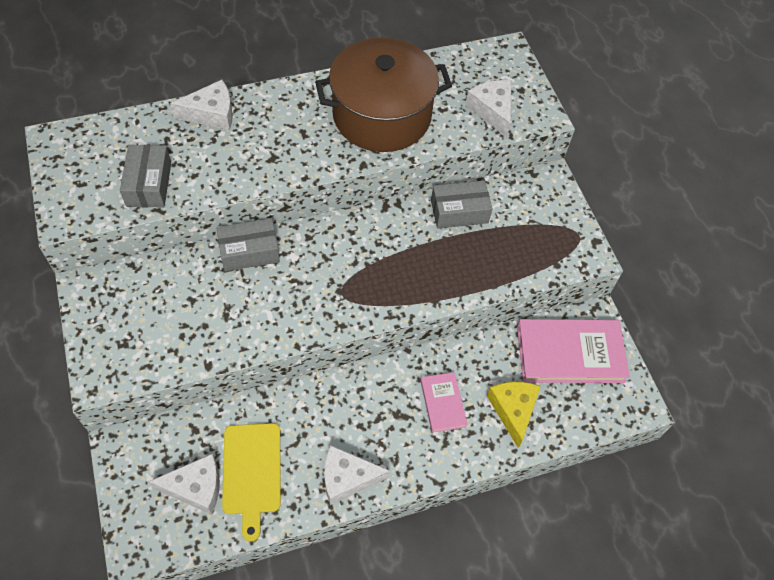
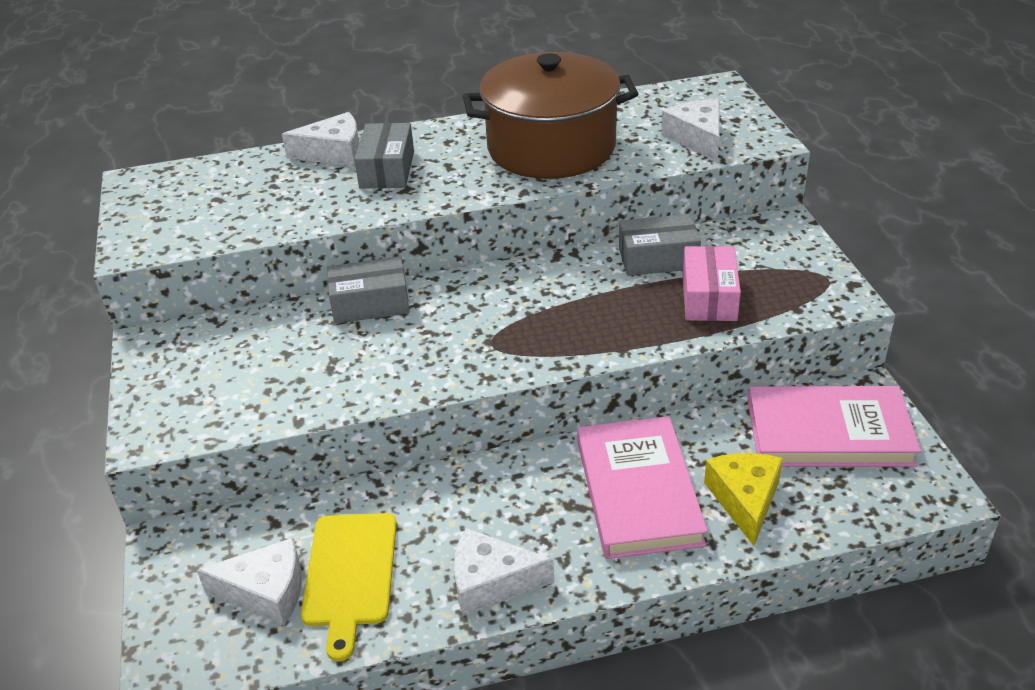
camera: 10 degrees right, 20 degrees down
(149, 184) = (245, 216): grey box -> grey box (387, 169)
(442, 403) = (638, 491): pink book -> pink book, size x1.88
(495, 251) = (709, 297): none -> pink box

